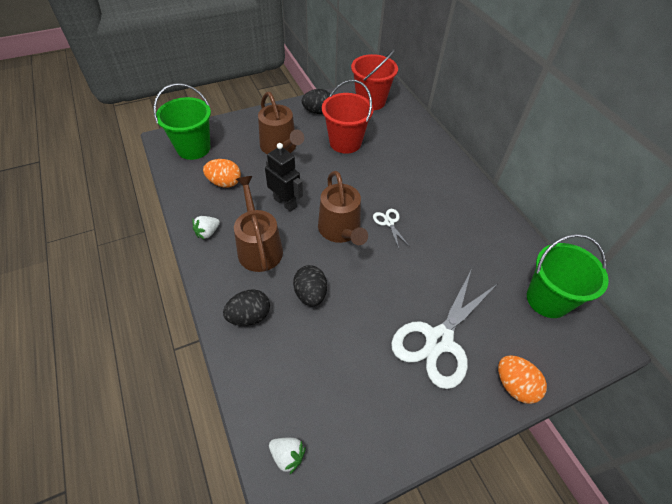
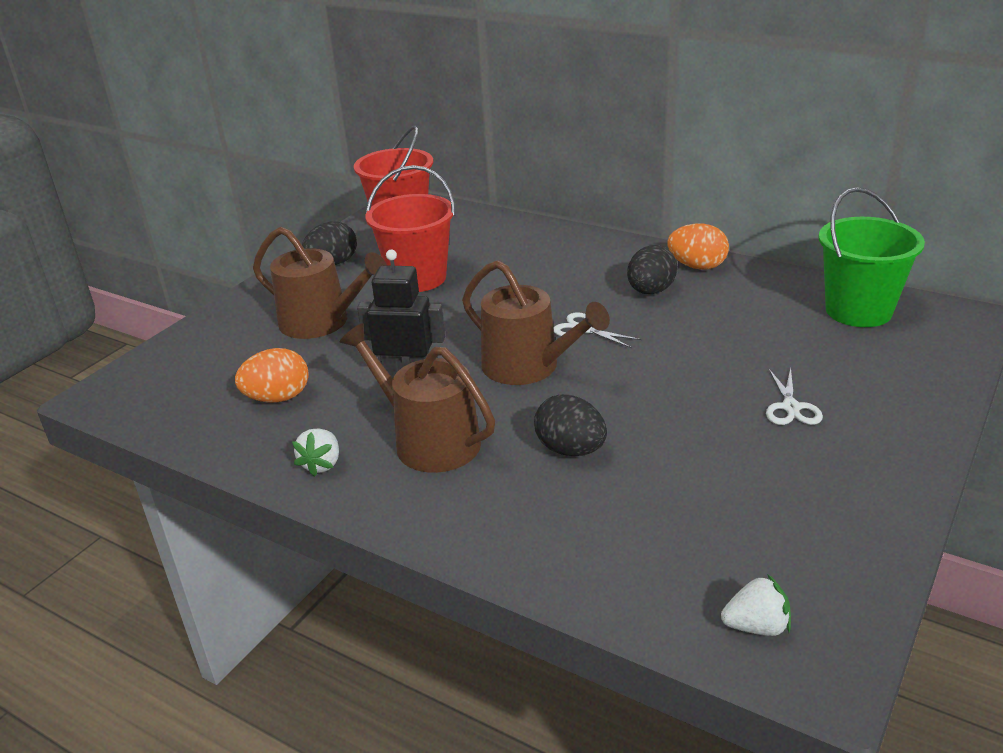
camera: 30 degrees left, 20 degrees down
(193, 148) = (168, 383): green bucket -> none
(249, 316) = (511, 519): black egg -> black egg (650, 291)
(439, 340) = (791, 407): white scissors -> white scissors, size x0.43
(514, 385) = (922, 401): orange egg -> orange egg (697, 266)

